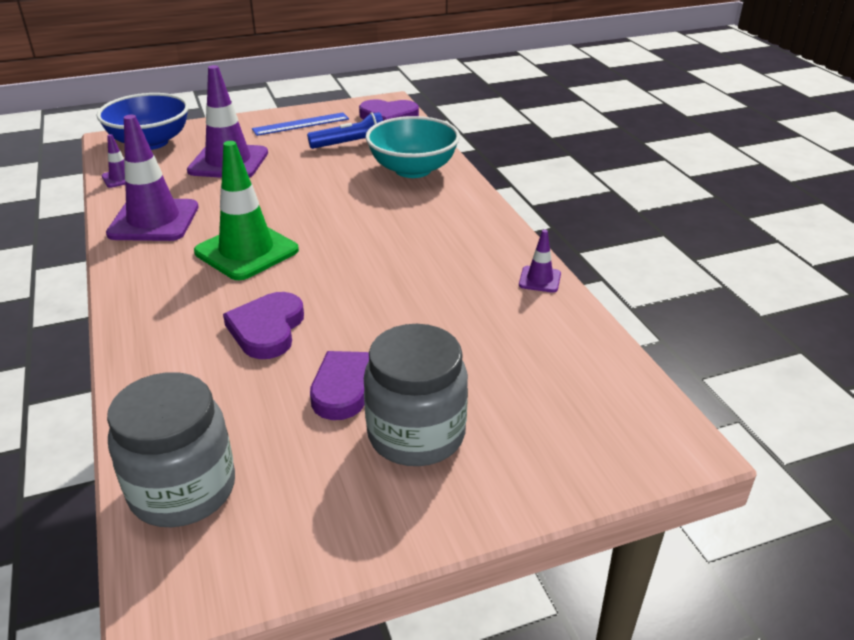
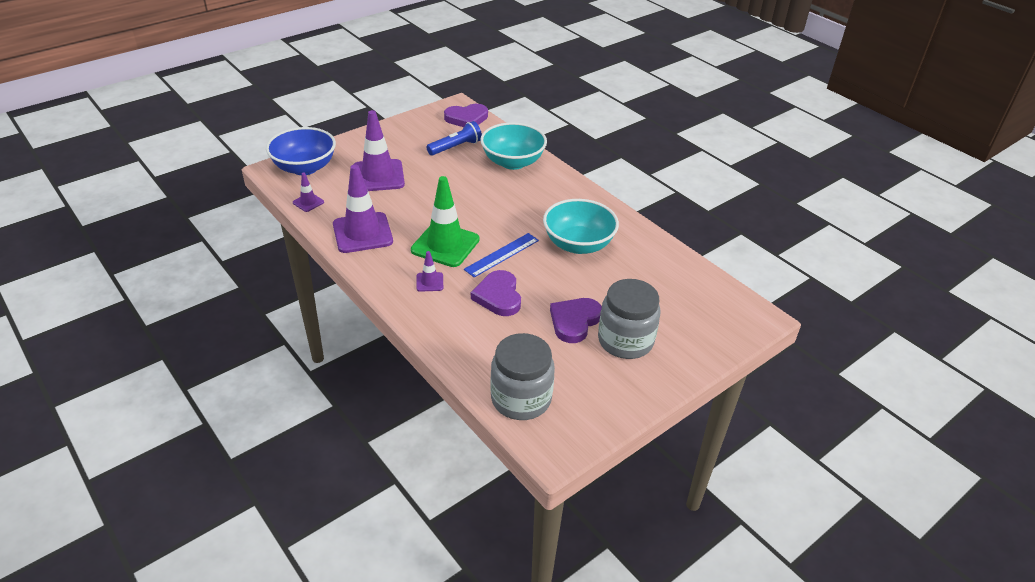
camera: 20 degrees left, 5 degrees up
(300, 124) = (407, 134): blue ruler -> blue ruler (502, 255)
(434, 281) = (578, 244): none -> turquoise bowl
(539, 279) = (639, 232): purple traffic cone -> purple traffic cone (429, 282)

